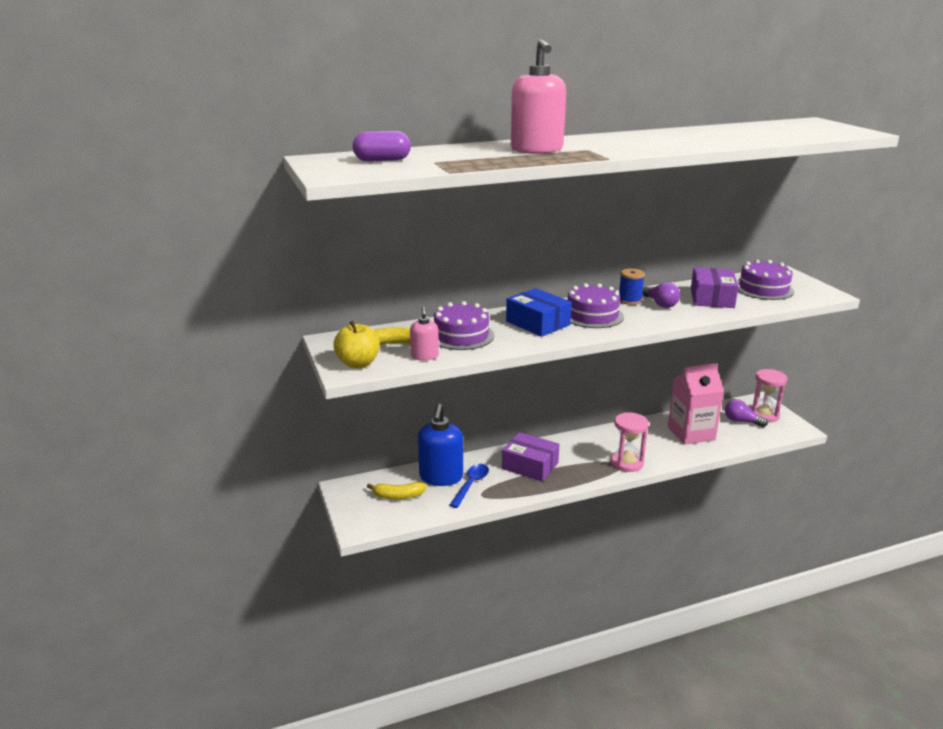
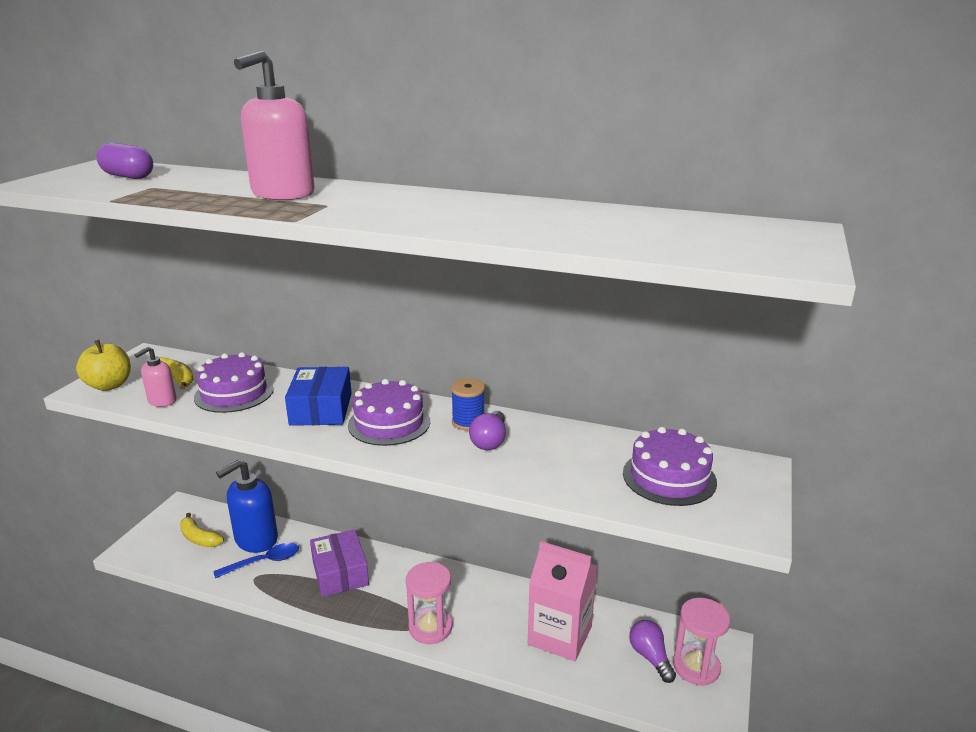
camera: 40 degrees right, 0 degrees up
(712, 298) = (568, 460): purple box -> none

